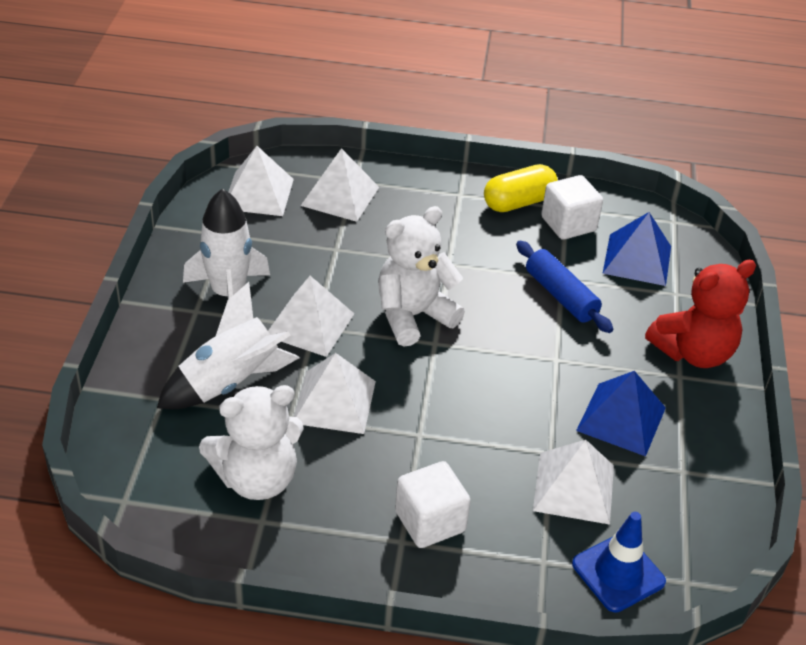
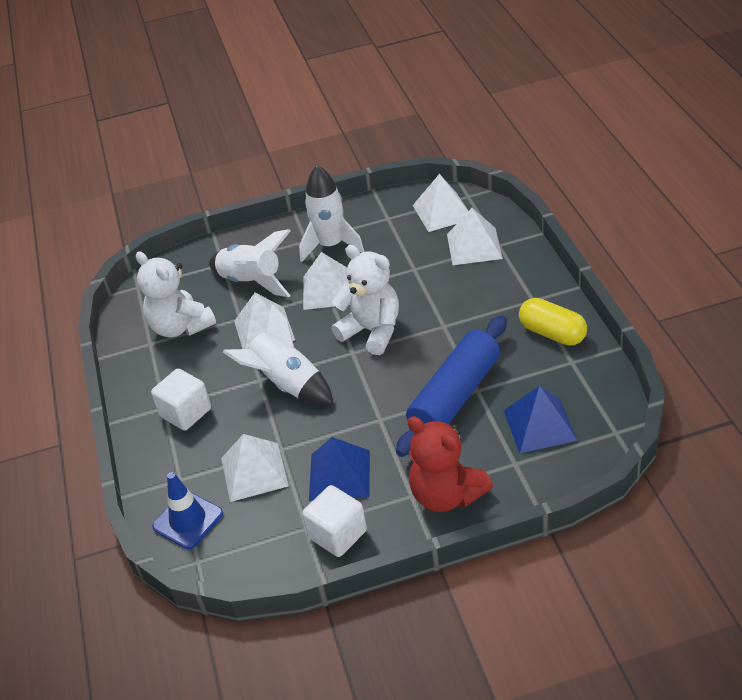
camera: 75 degrees right, 0 degrees up
(448, 413) = (287, 384): none -> white rocket
(561, 296) = (455, 396): blue rolling pin -> blue rolling pin, size x1.58
(568, 224) = (550, 370): white cube -> white cube (337, 534)

